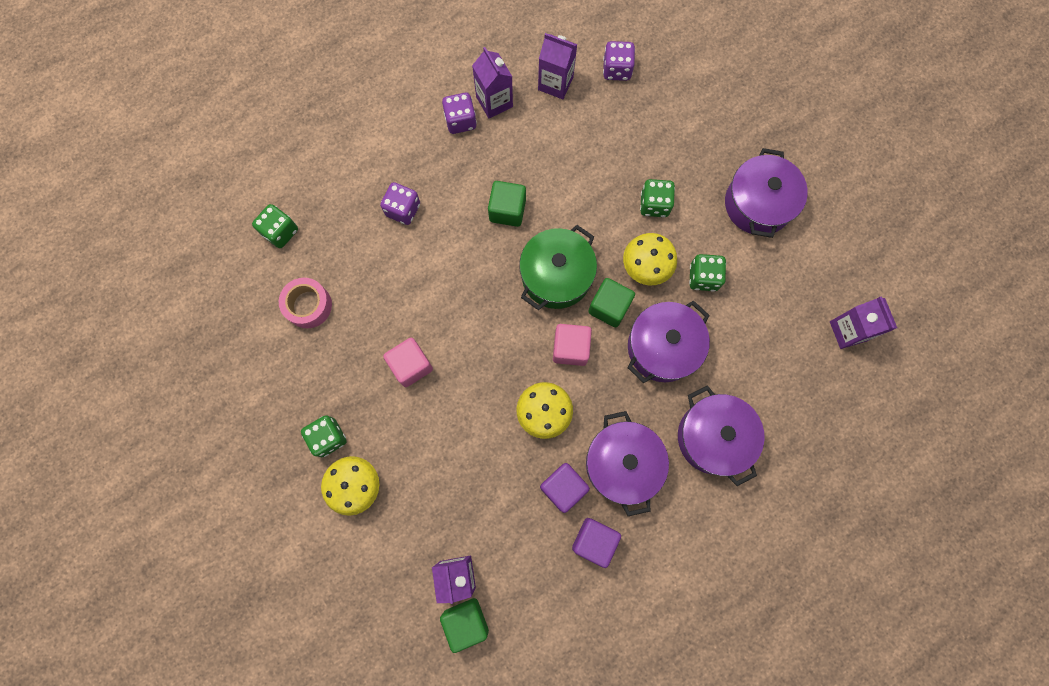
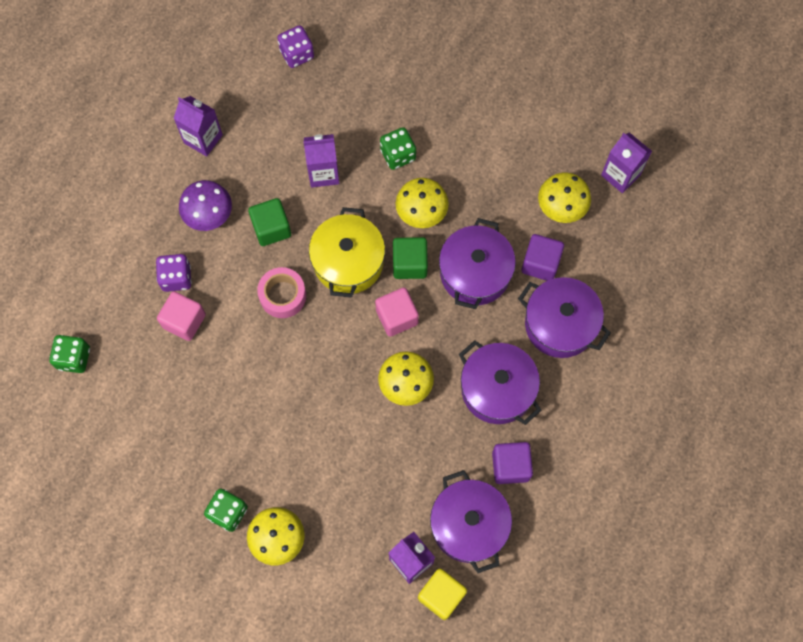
camera: 30 degrees left, 5 degrees down
(308, 305) = (140, 409): pink tape -> pink tape (283, 296)
(411, 365) = (265, 409): pink cube -> pink cube (184, 321)
(460, 121) = (182, 172): purple dice -> none
(461, 170) = (209, 215): none -> purple mushroom
(466, 621) = (441, 595): green cube -> yellow cube
(555, 83) = (249, 94): purple carton -> purple carton (323, 173)
(556, 276) = (348, 262): green pot -> yellow pot
(563, 487) = (459, 437): purple cube -> purple cube (540, 263)
(703, 277) = (475, 195): green dice -> none
(758, 204) = (486, 108): purple pot -> purple pot (469, 525)
(776, 331) = (561, 207): none -> yellow mushroom

